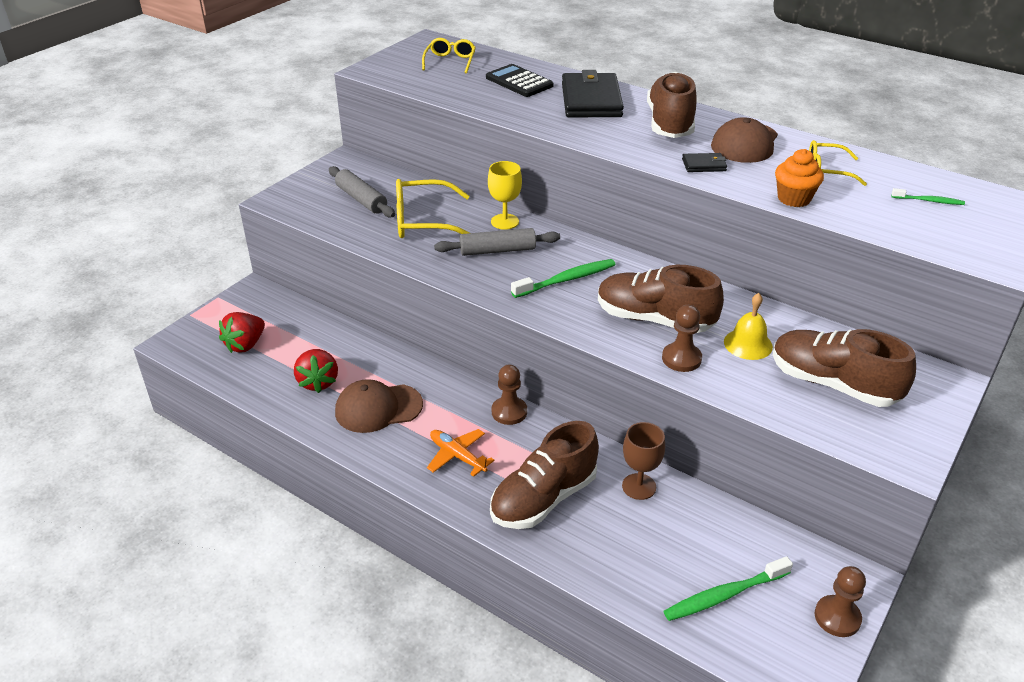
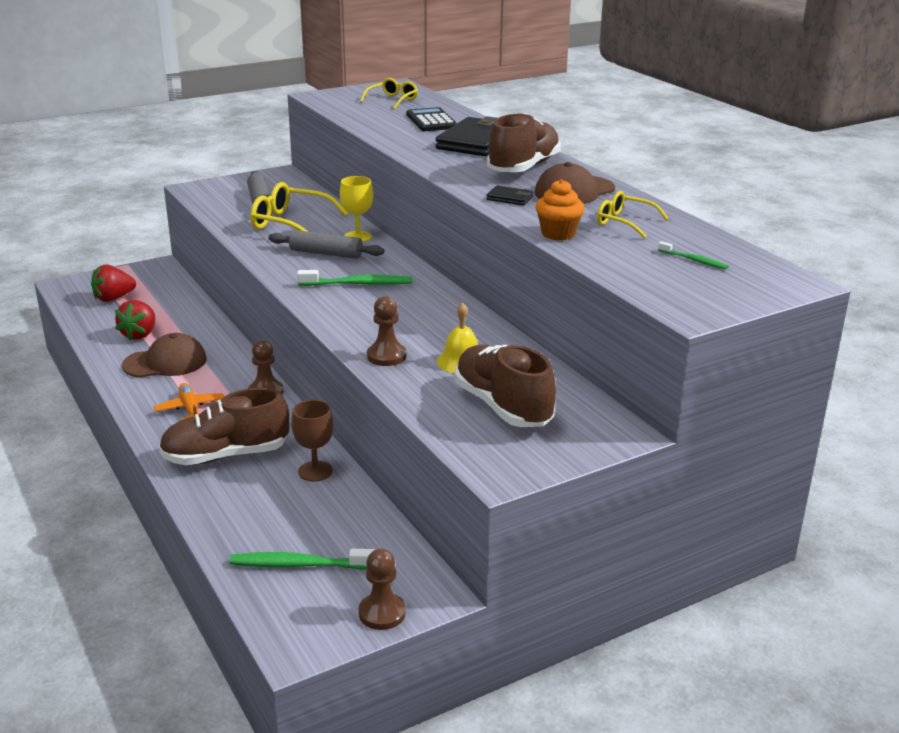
camera: 25 degrees right, 10 degrees down
(378, 408) = (165, 362): brown cap -> brown cap turned 150 degrees clockwise
(654, 319) = (399, 326): brown shoe -> none

